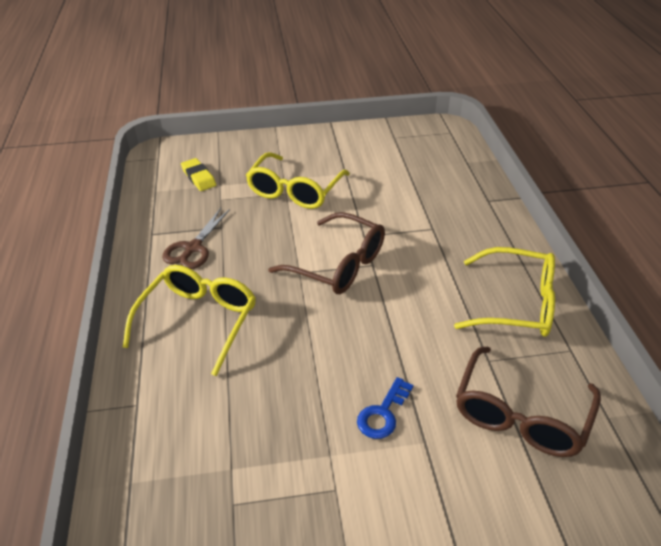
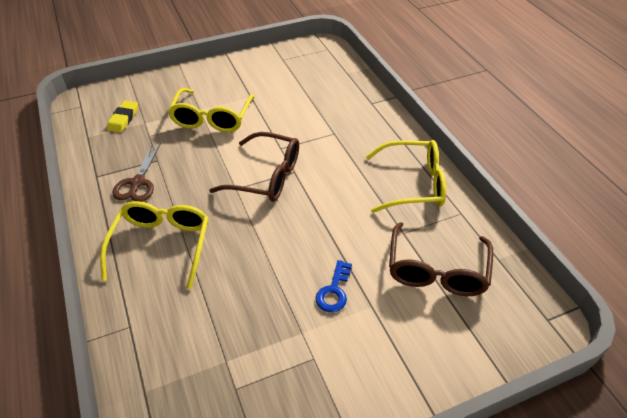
camera: 15 degrees left, 5 degrees up
(198, 177) = (123, 119): yellow eraser -> yellow eraser turned 60 degrees clockwise

